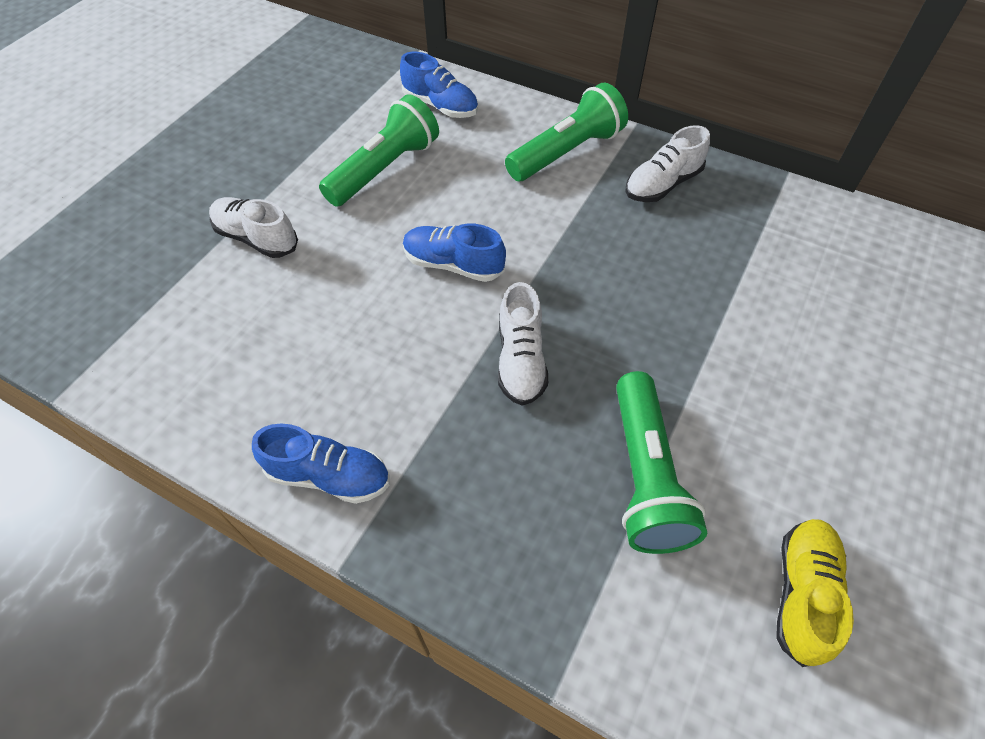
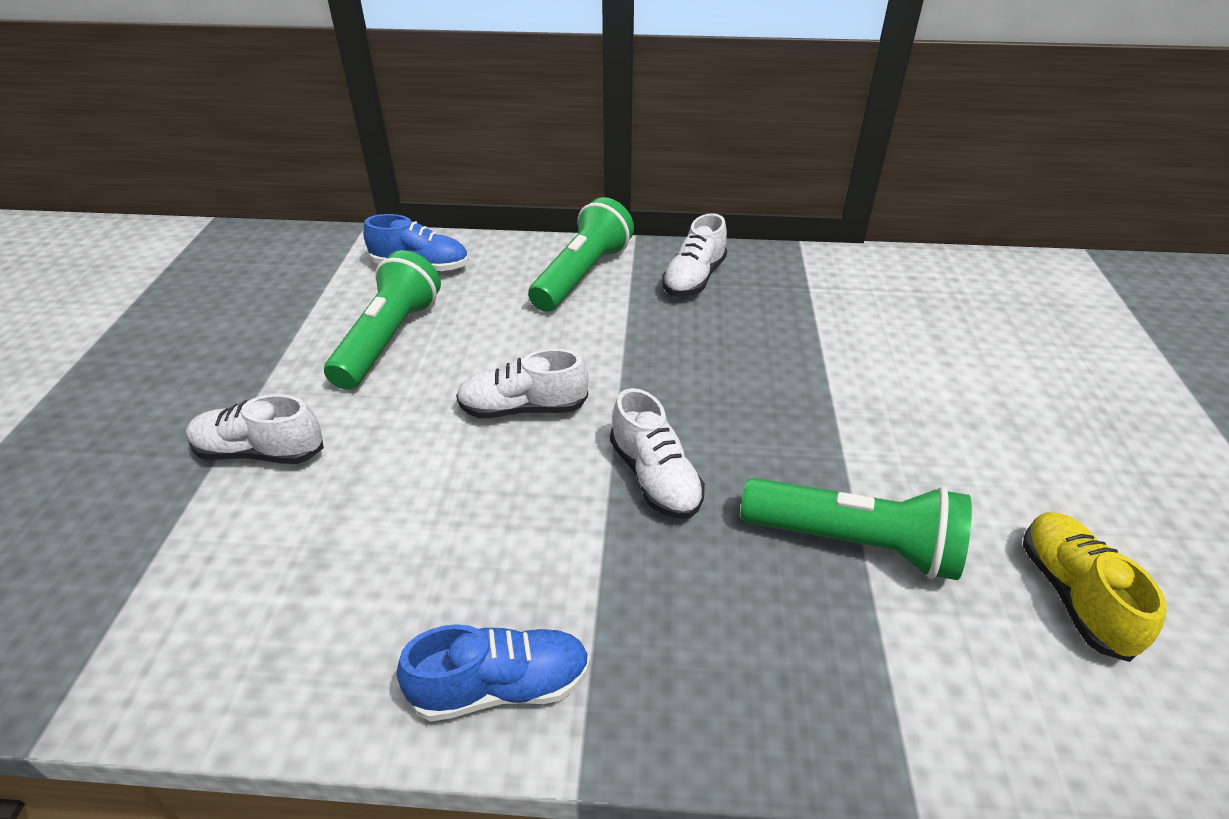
camera: 25 degrees left, 15 degrees down
(453, 264) = (523, 408): blue shoe -> white shoe
(645, 476) = (854, 543): green flashlight -> green flashlight turned 45 degrees counterclockwise

